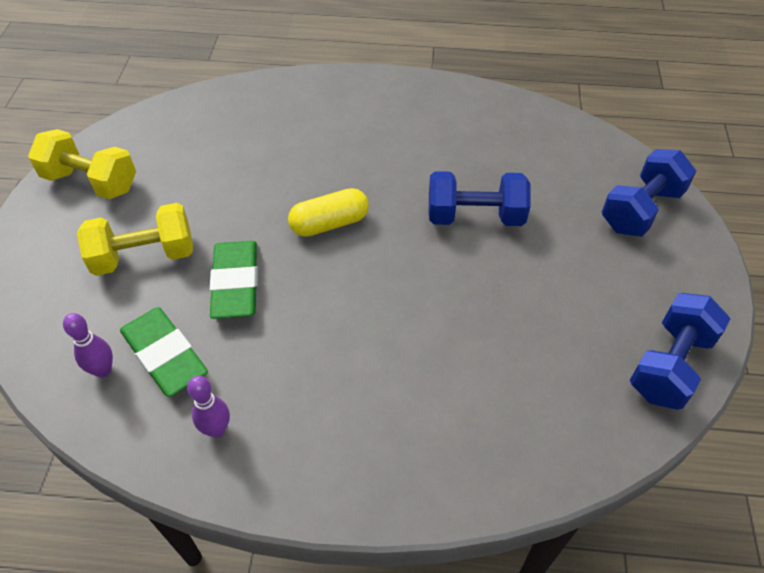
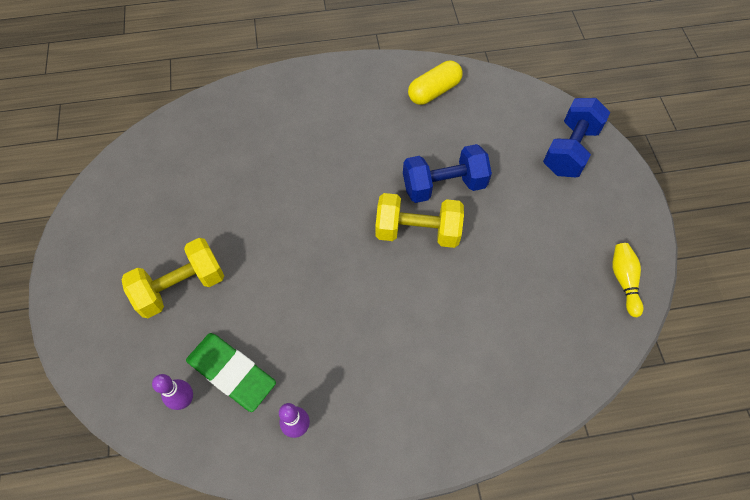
camera: 15 degrees left, 10 degrees up
(91, 182) = (106, 226): yellow dumbbell -> yellow dumbbell (417, 231)
(235, 283) = (268, 293): green eraser -> none
(329, 223) = (328, 219): yellow capsule -> yellow capsule (434, 91)
(669, 365) = (624, 281): blue dumbbell -> yellow bowling pin

